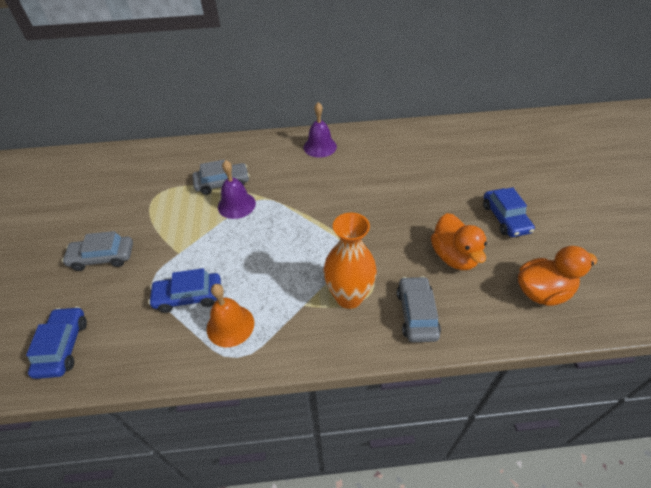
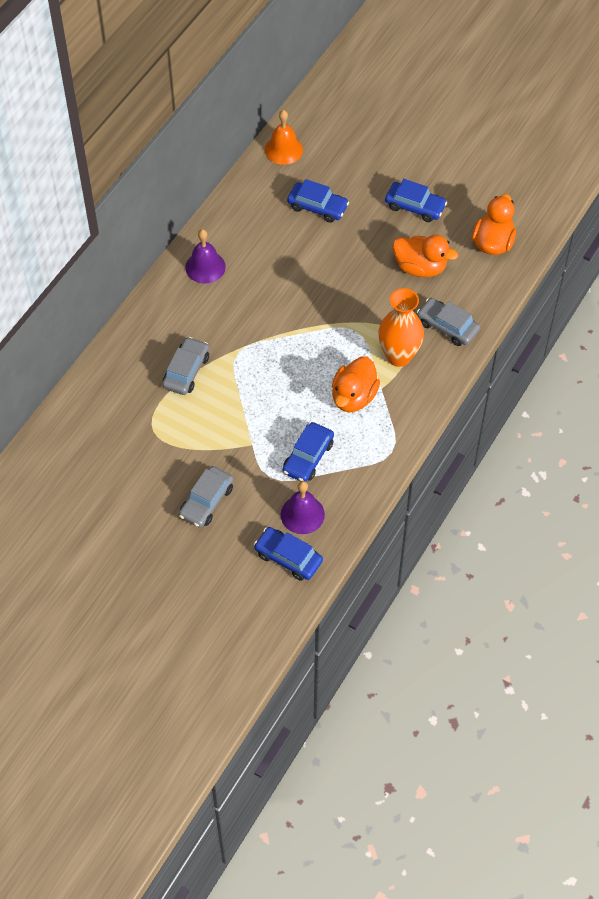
camera: 55 degrees left, 10 degrees up
(230, 325) = (360, 443): orange bell -> orange bell (283, 149)
(236, 205) = (228, 375): purple bell -> purple bell (302, 514)
(277, 291) = (353, 397): none -> orange duck
(433, 168) = (317, 207): none -> blue car

